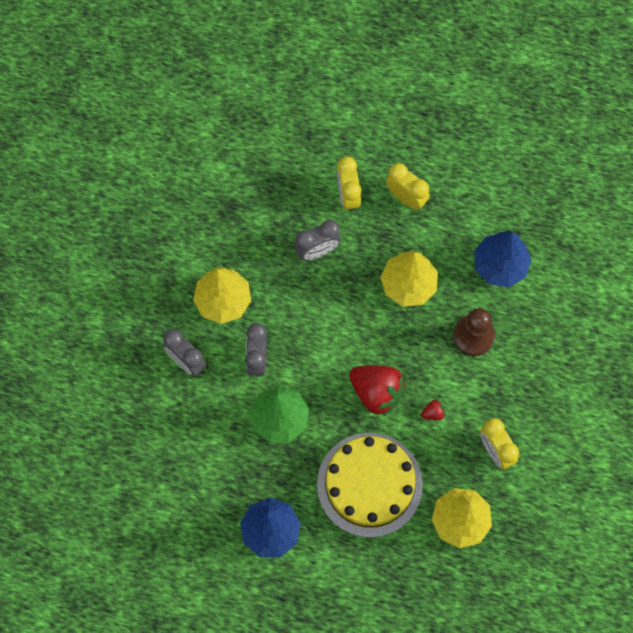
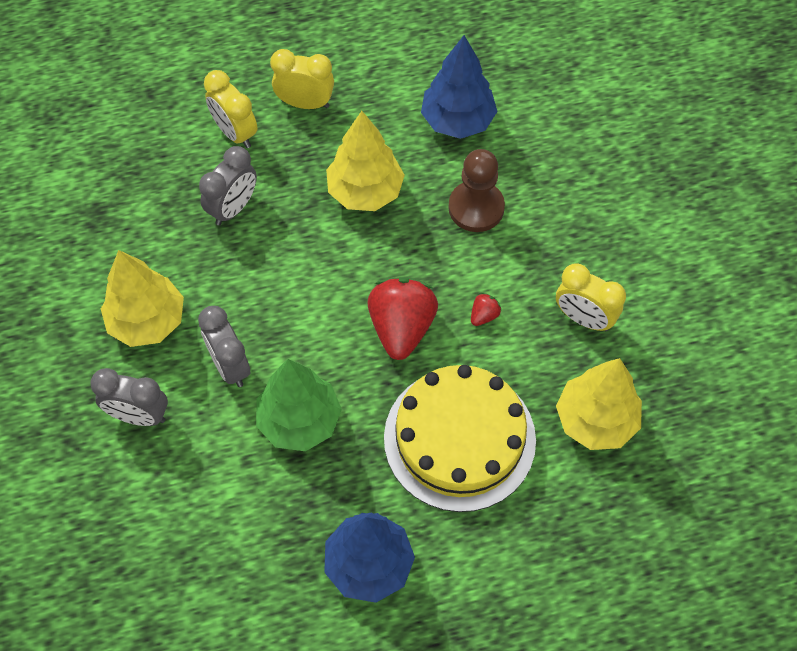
camera: 30 degrees left, 10 degrees down
(377, 392) = (401, 327): red strawberry -> red strawberry turned 90 degrees counterclockwise

